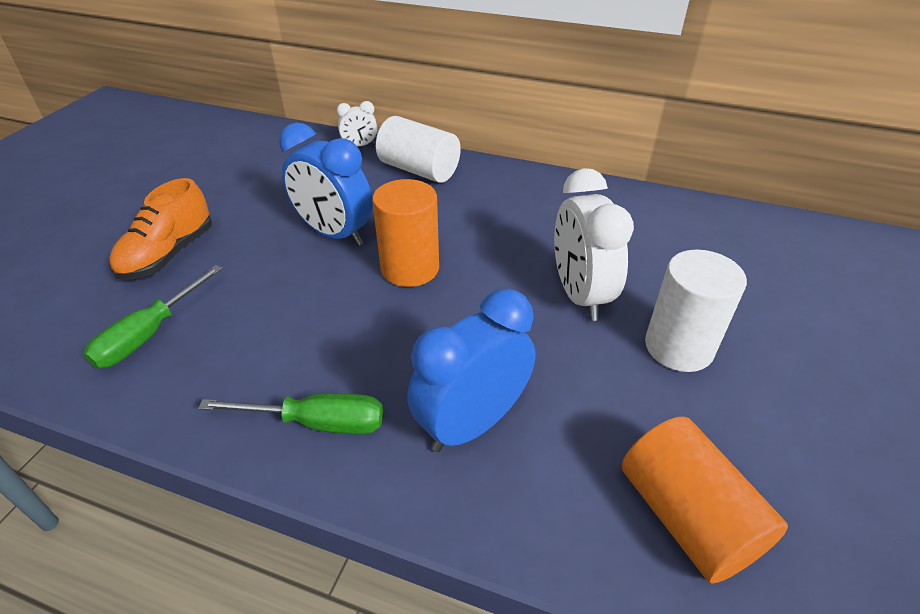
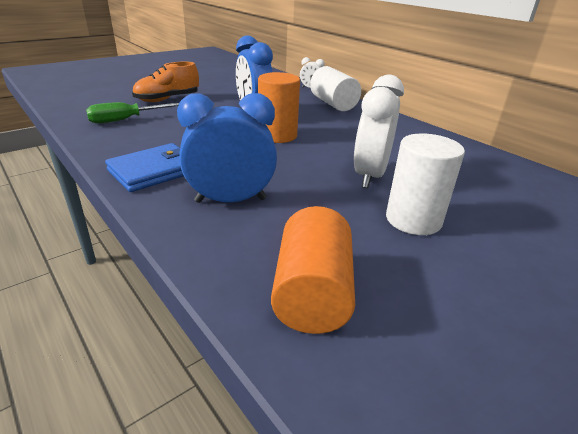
camera: 30 degrees right, 10 degrees down
(317, 423) = (154, 171): green screwdriver -> blue wallet

